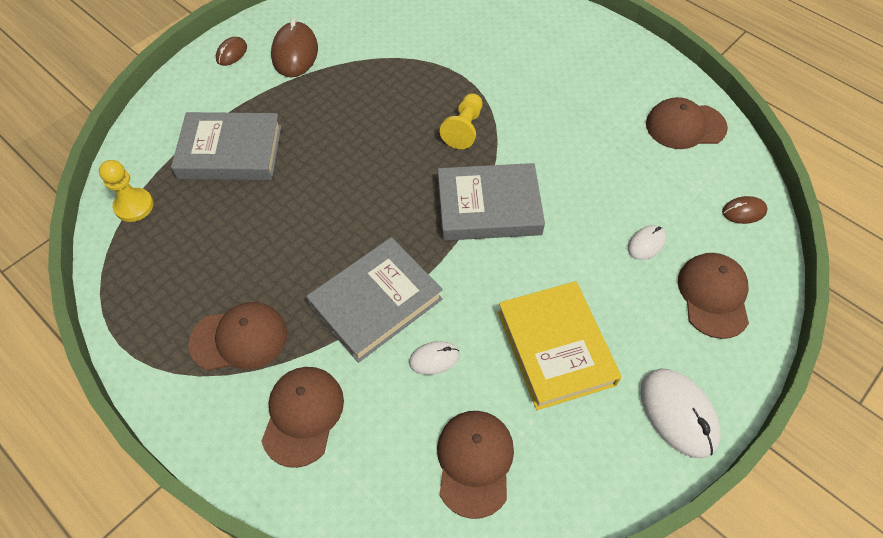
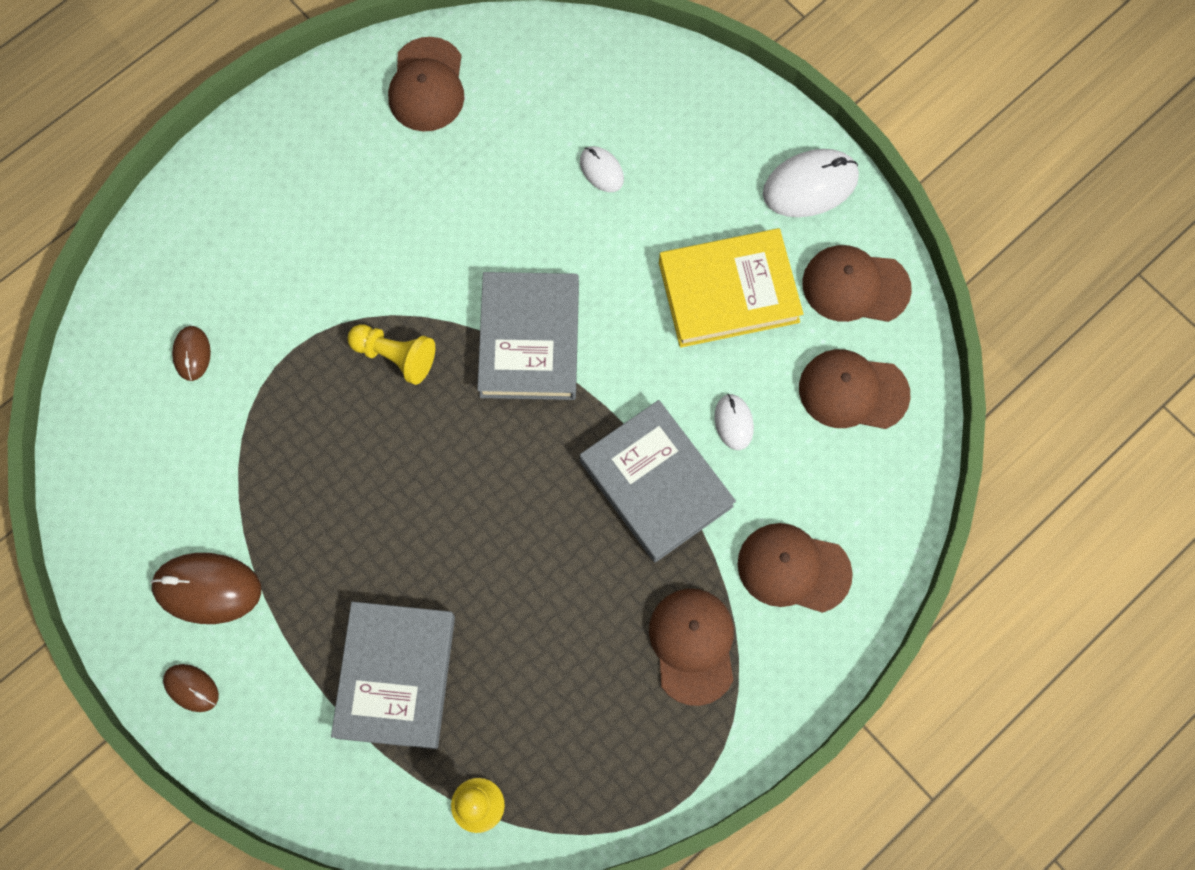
camera: 85 degrees left, 15 degrees up
(713, 296) = (676, 117): brown cap -> brown cap (855, 286)
(743, 211) = (566, 55): brown mouse -> brown mouse (192, 354)

